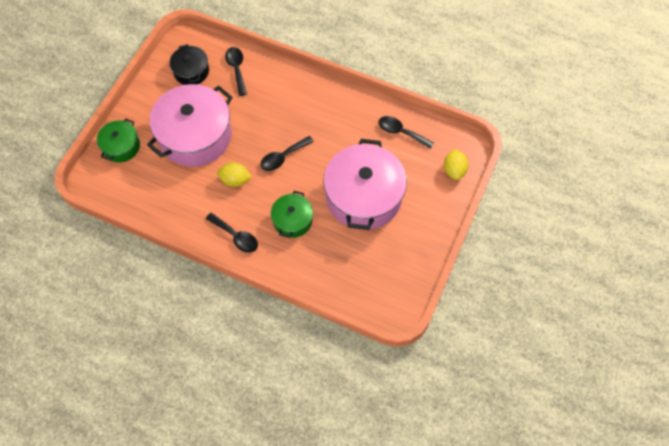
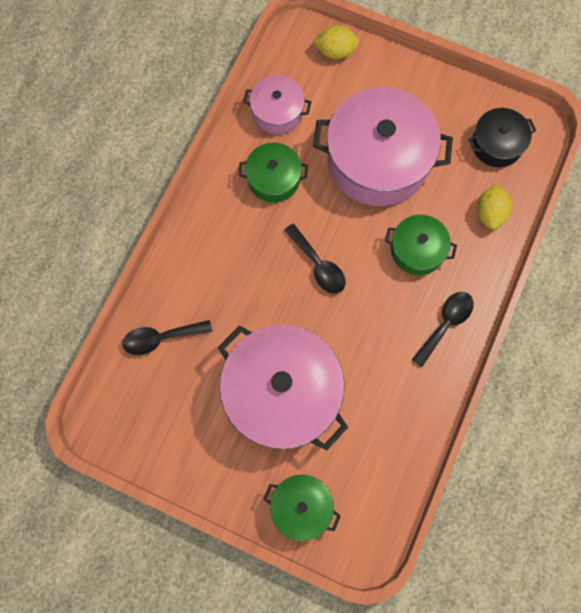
camera: 90 degrees left, 10 degrees up
(191, 71) = (162, 408): black pot -> black pot (496, 144)
(235, 180) = (357, 330): yellow lemon -> yellow lemon (490, 213)
(348, 130) = (273, 179): none -> green pot
(401, 132) = (277, 112): black spoon -> pink pot

